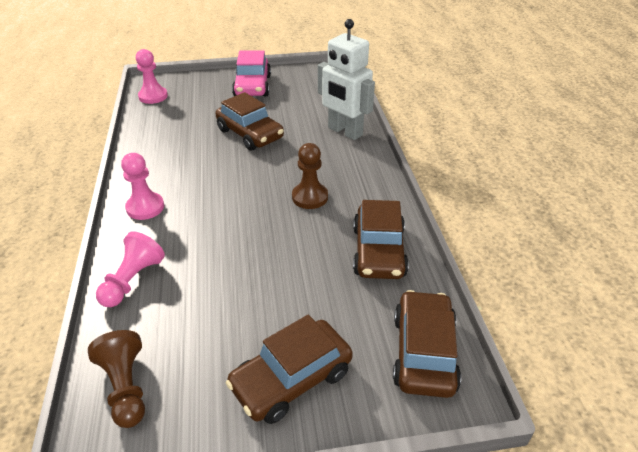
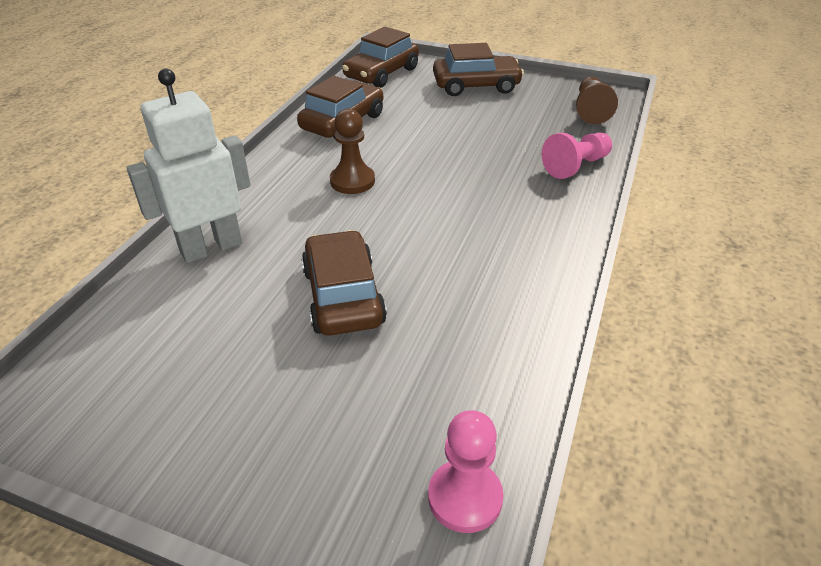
camera: 150 degrees left, 0 degrees up
(145, 207) = (548, 231): pink pawn -> none
(252, 86) = (230, 431): pink car -> none
(344, 132) = (211, 247): white robot -> white robot turned 105 degrees counterclockwise

